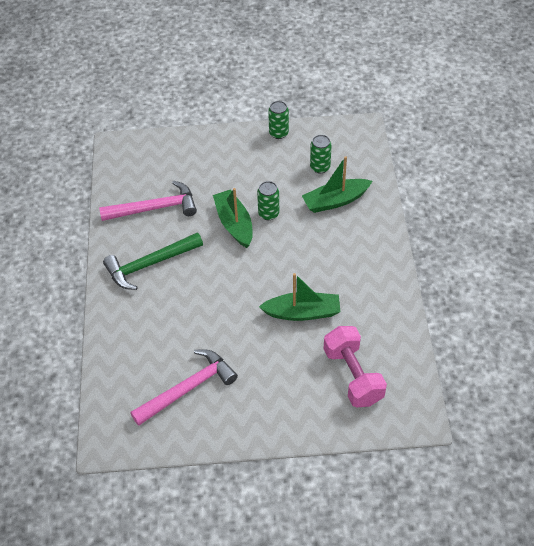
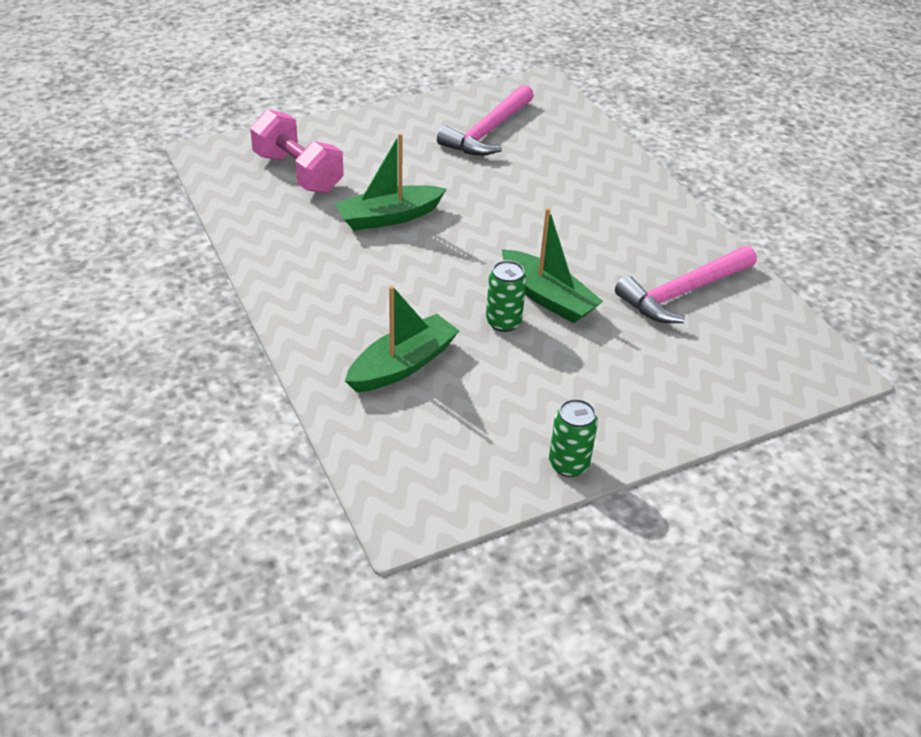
camera: 155 degrees right, 10 degrees down
(149, 264) = (629, 227): green hammer -> none
(320, 167) = (455, 416): green can -> none

